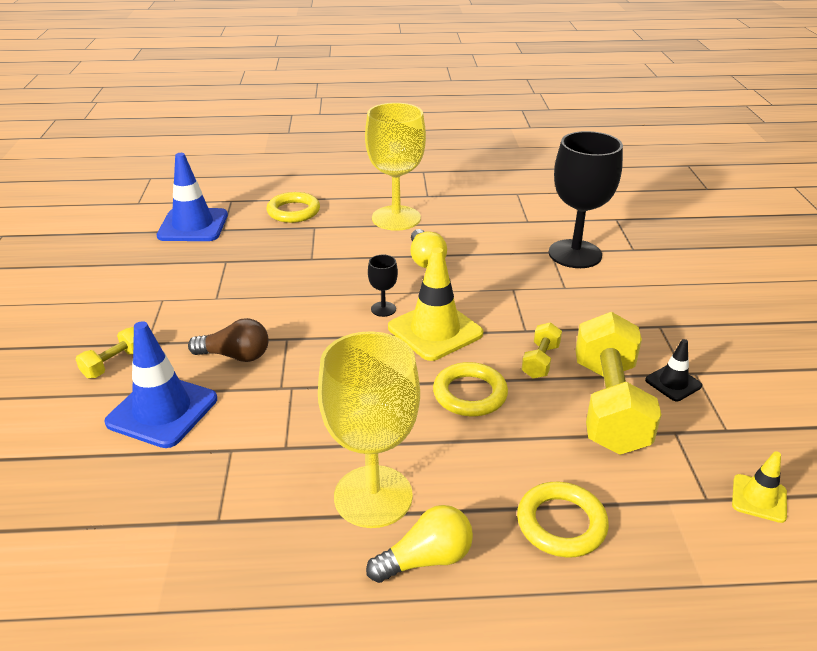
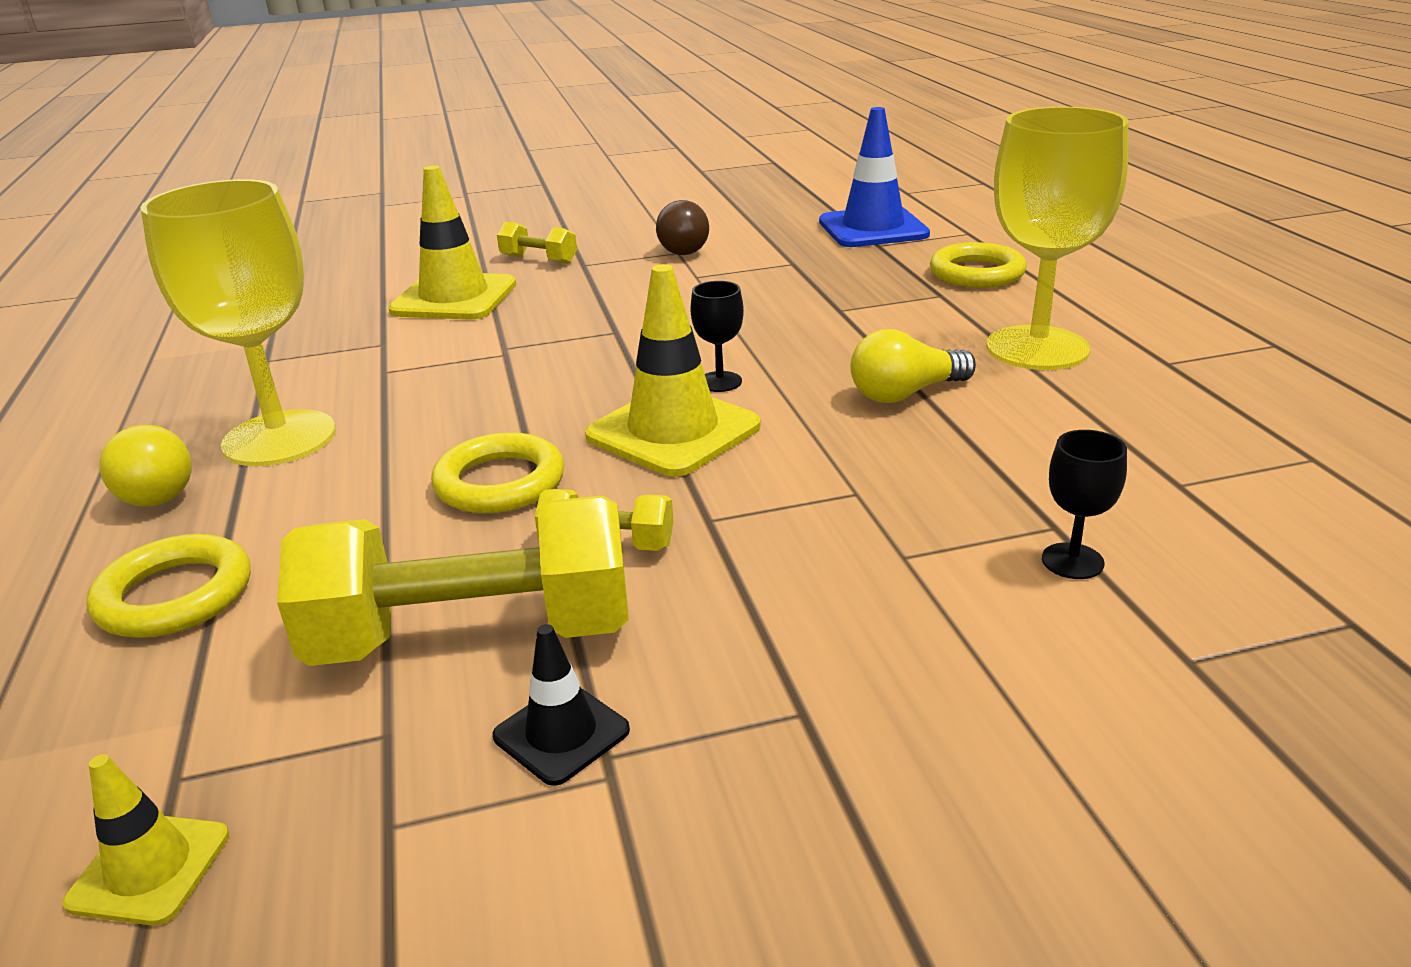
camera: 80 degrees right, 5 degrees down
(162, 411) = (454, 298): blue traffic cone -> yellow traffic cone
(235, 356) = (567, 311): brown light bulb -> brown light bulb (683, 248)
(575, 254) = (1072, 561): black goblet -> black goblet, size x0.43

